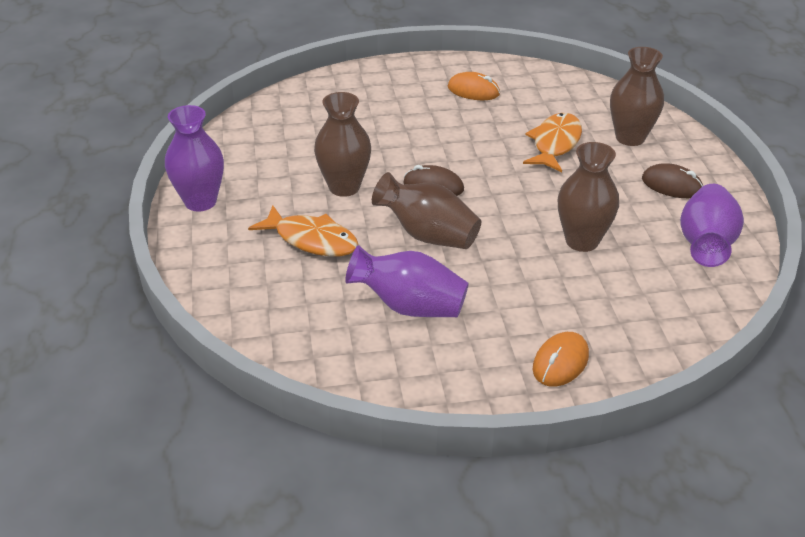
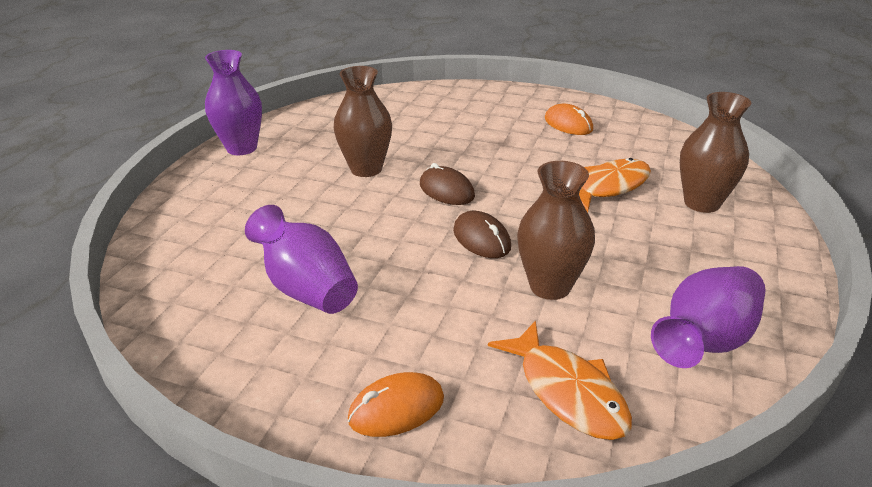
camera: 30 degrees right, 5 degrees down
(312, 240) = (290, 202): orange fish -> orange fish (567, 391)
(428, 235) = (395, 230): brown vase -> none
(672, 185) = (714, 263): brown mouse -> brown mouse (481, 239)

